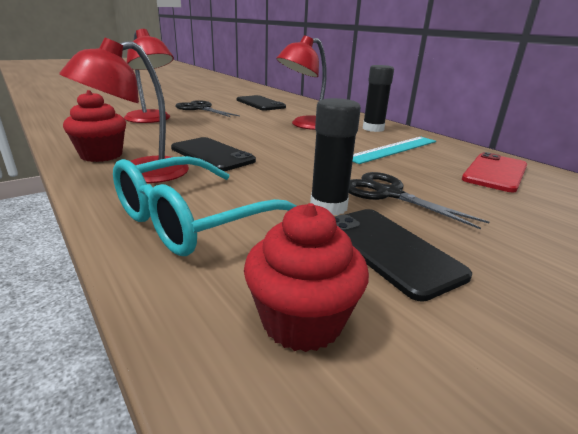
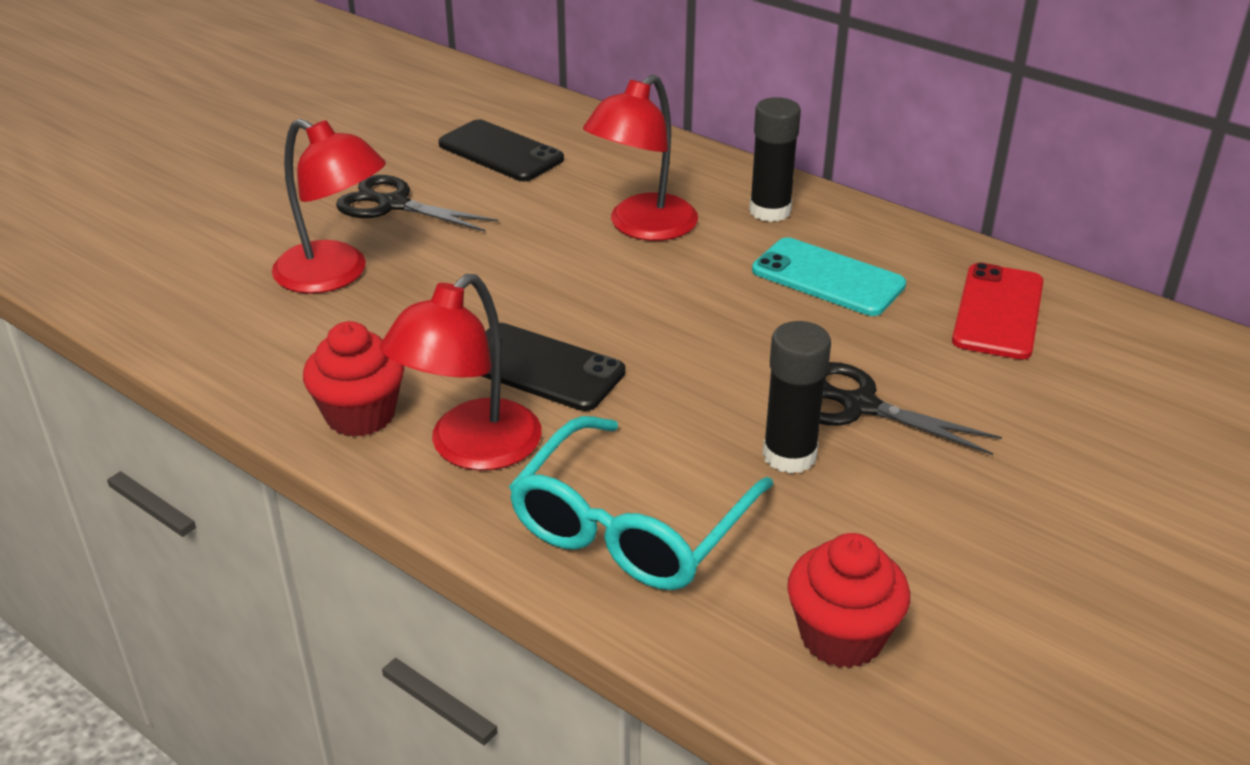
camera: 15 degrees left, 10 degrees up
(389, 250) = (893, 517): black phone -> none
(393, 149) = (827, 278): turquoise ruler -> turquoise phone

